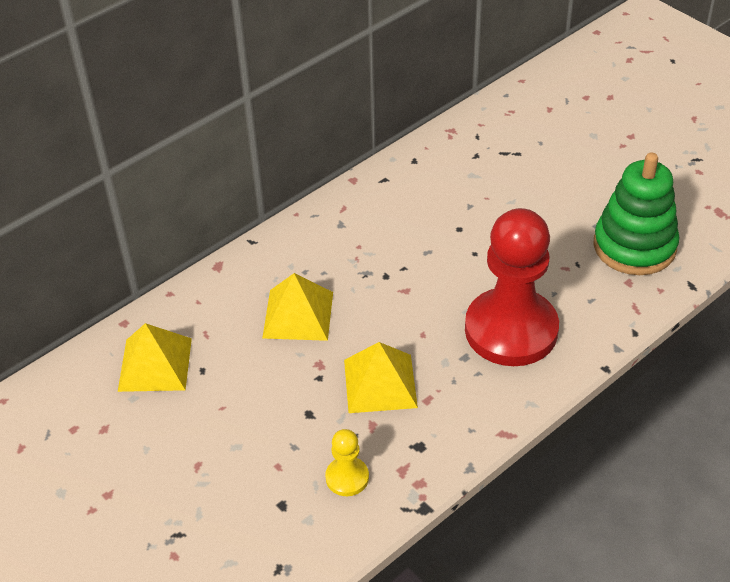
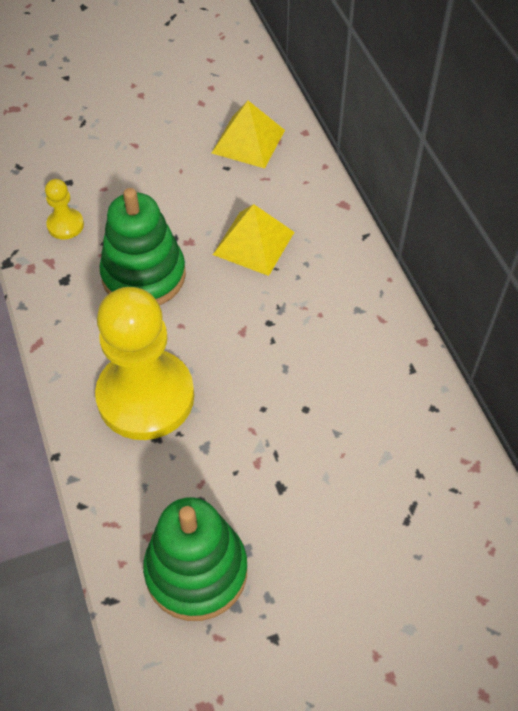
camera: 110 degrees right, 10 degrees up
(380, 383) = (144, 275): yellow pyramid -> green stacking toy
(511, 330) = (145, 397): red pawn -> yellow pawn

